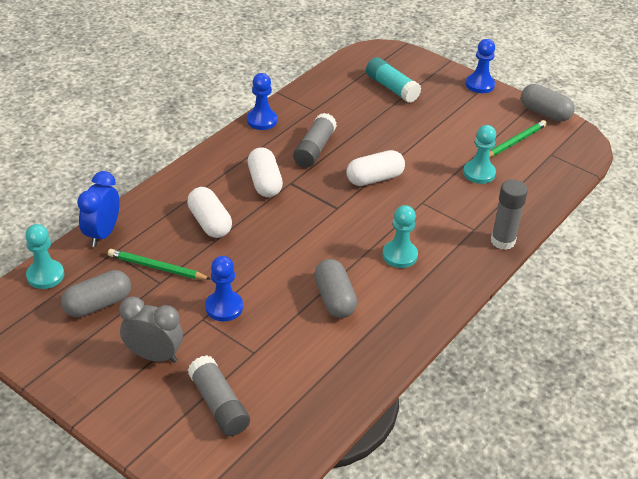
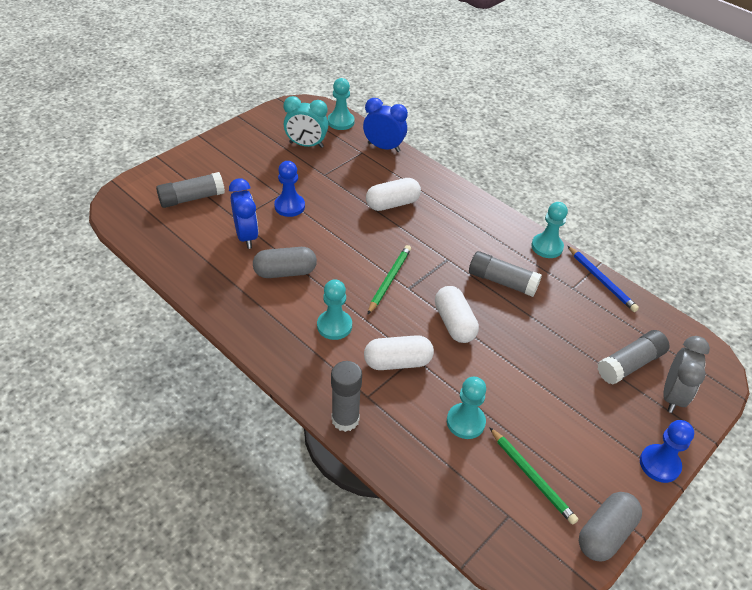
camera: 95 degrees right, 5 degrees up
(98, 304) = (306, 145): grey capsule -> turquoise clock
(154, 356) = (248, 169): grey clock -> grey clock (672, 396)
(157, 267) = (341, 173): green pencil -> green pencil (389, 280)
(262, 120) = (547, 247): blue pawn -> turquoise pawn
(264, 183) = (447, 241): white capsule -> white capsule (397, 362)
(283, 339) = (246, 236): none -> blue clock
(300, 93) = (601, 280): none -> blue pencil
(391, 88) = (630, 364): turquoise glue stick -> grey glue stick

